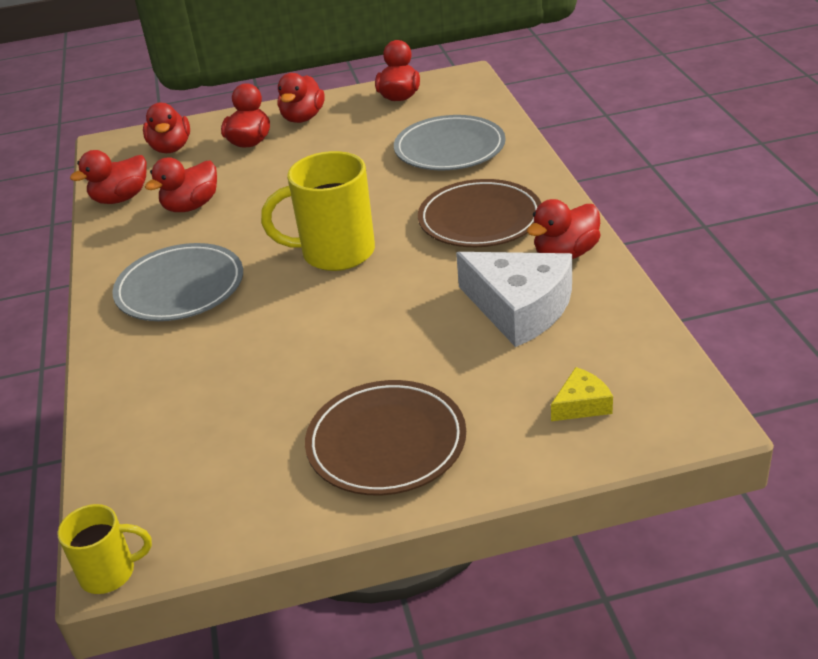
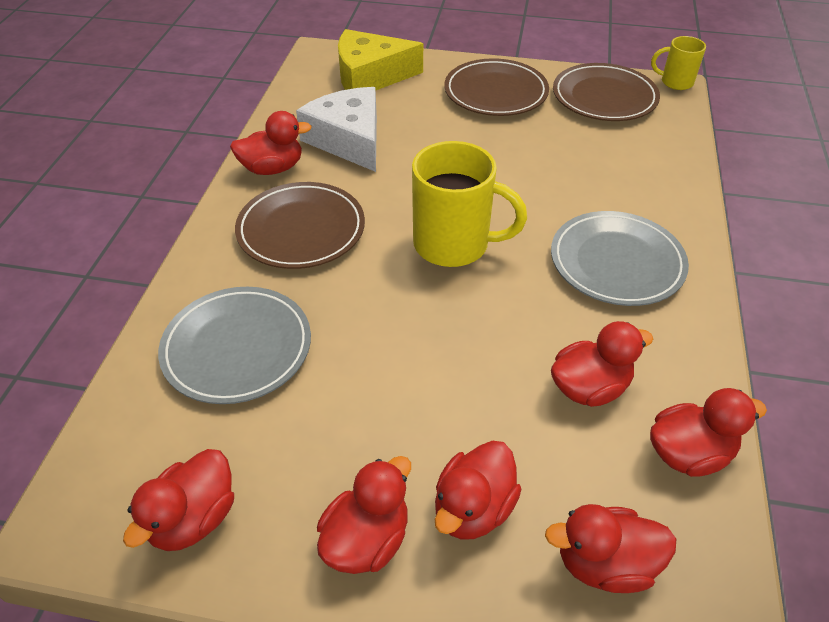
camera: 160 degrees left, 10 degrees up
(171, 148) = (604, 563): red duck -> red duck turned 105 degrees counterclockwise
(223, 494) = (604, 97): none -> brown plate
(582, 405) = (370, 76): yellow cheese -> yellow cheese, size x2.14

